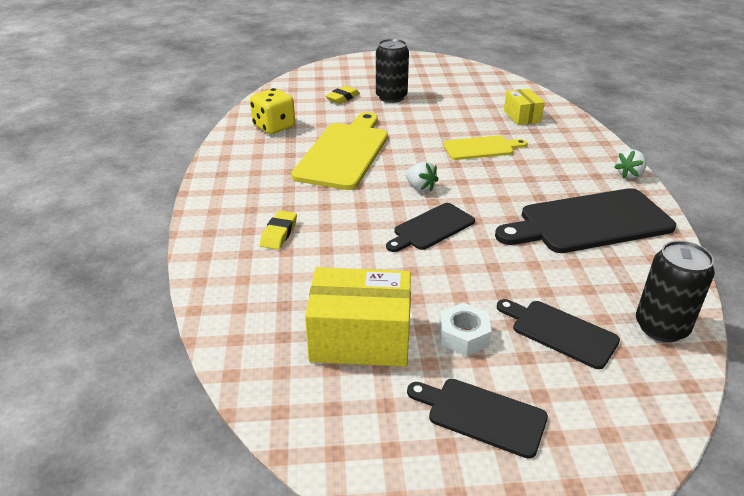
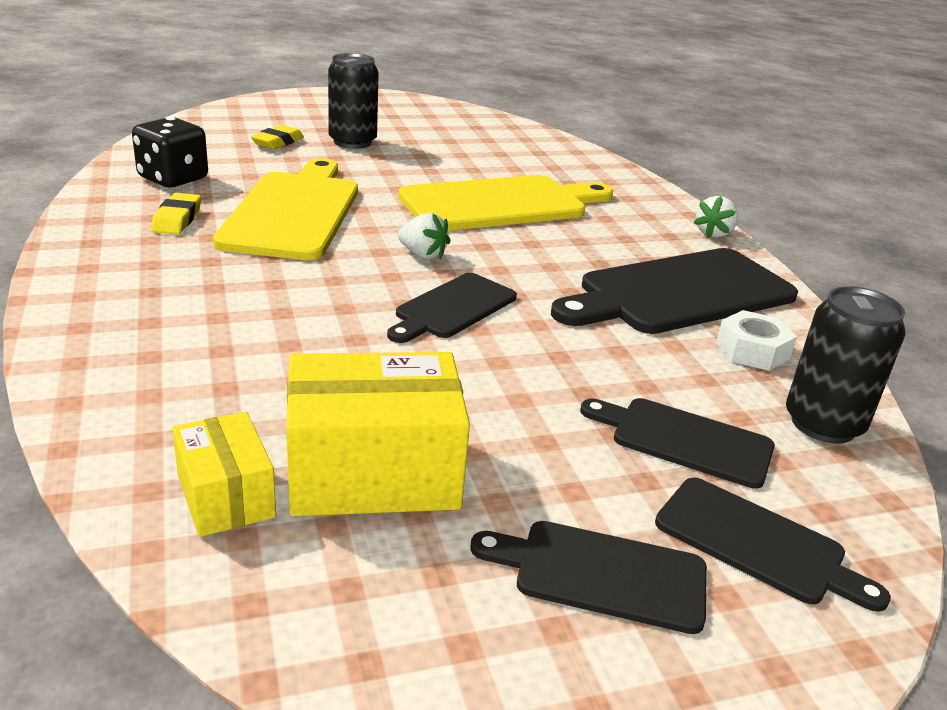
camera: 15 degrees left, 5 degrees down
(274, 127) = (173, 179): yellow dice -> black dice
(279, 233) = (204, 324): yellow eraser -> yellow eraser (177, 219)
(463, 335) = (541, 456): white nut -> white nut (752, 350)
(481, 148) = (500, 204): yellow cutting board -> yellow cutting board, size x1.79
(522, 116) = (547, 166): yellow box -> yellow box (225, 496)
(587, 406) = (757, 543): none -> black cutting board

